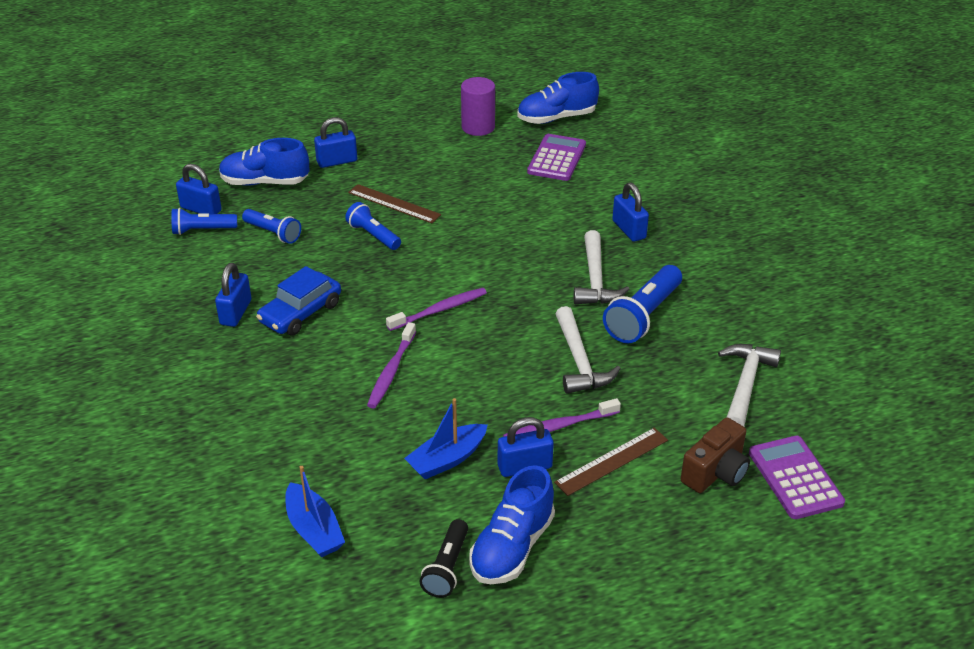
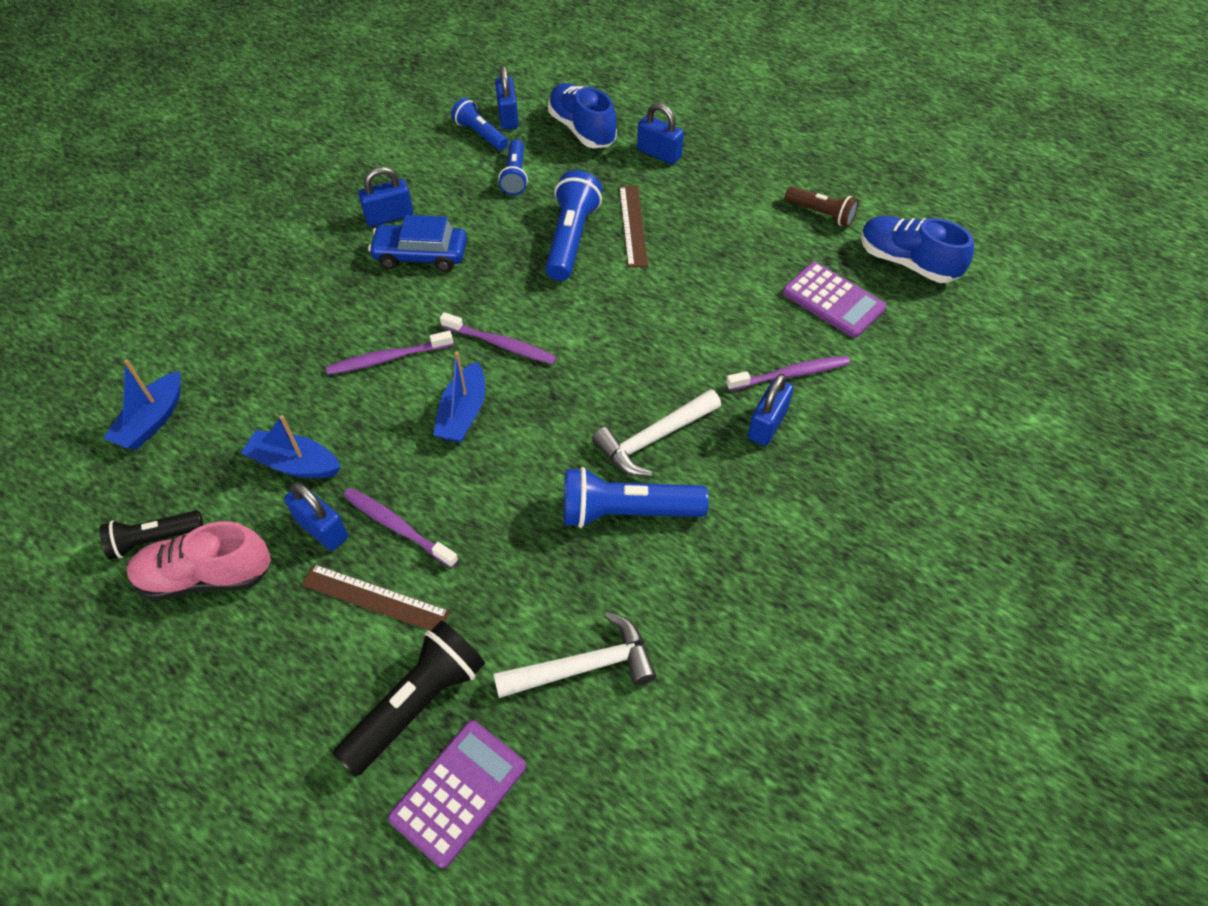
camera: 55 degrees right, 15 degrees up
(373, 235) = (571, 239): blue flashlight -> blue flashlight, size x1.59
(478, 127) = (821, 214): purple cylinder -> brown flashlight
(486, 354) = (463, 413): none -> blue boat
(512, 547) = (206, 576): blue shoe -> pink shoe
(556, 158) = (833, 300): purple calculator -> purple calculator turned 60 degrees clockwise
(579, 361) = (509, 493): white hammer -> none
(598, 202) = (790, 374): none -> purple toothbrush
(715, 472) = (417, 704): brown camera -> black flashlight

